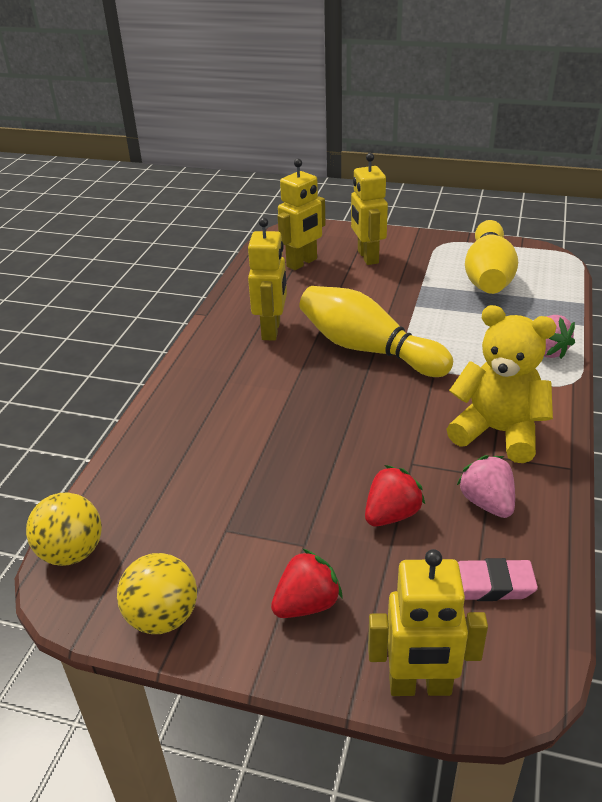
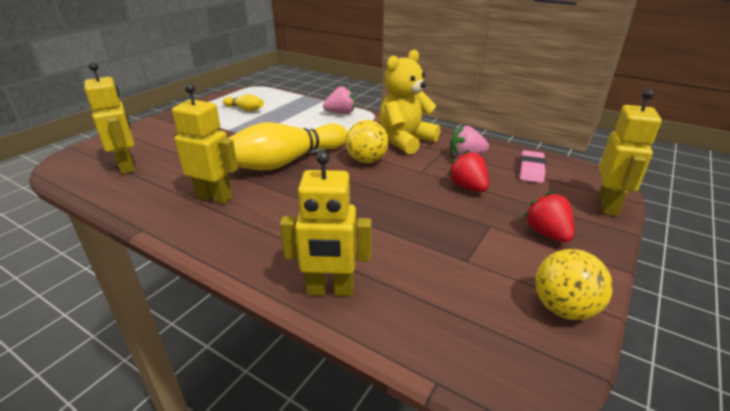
camera: 75 degrees left, 5 degrees down
(72, 552) = (478, 370): yellow ball -> yellow ball (367, 160)
(367, 257) = (162, 139): yellow robot -> yellow robot (330, 290)
(488, 275) = (245, 109): yellow bowling pin -> yellow bowling pin, size x0.46

